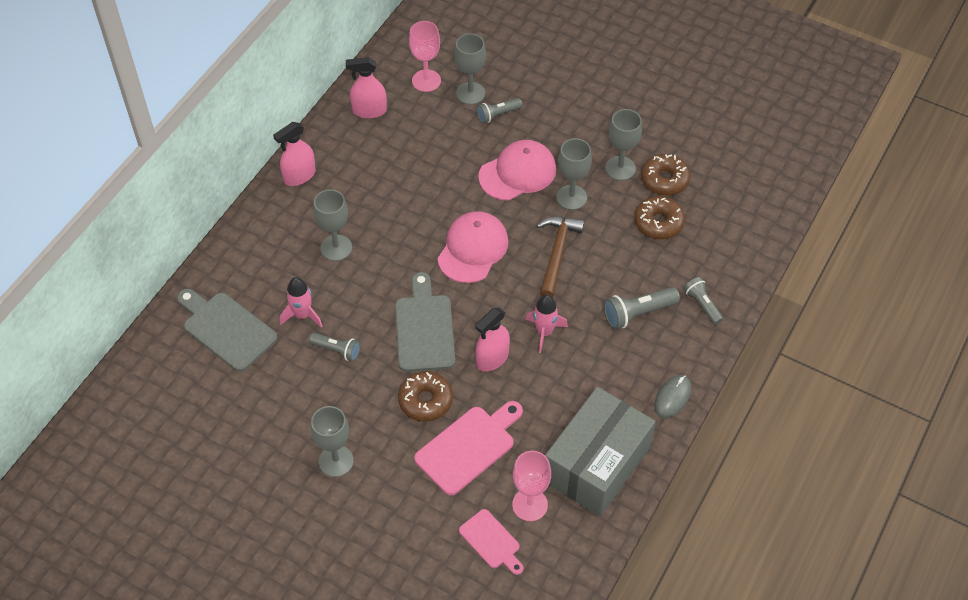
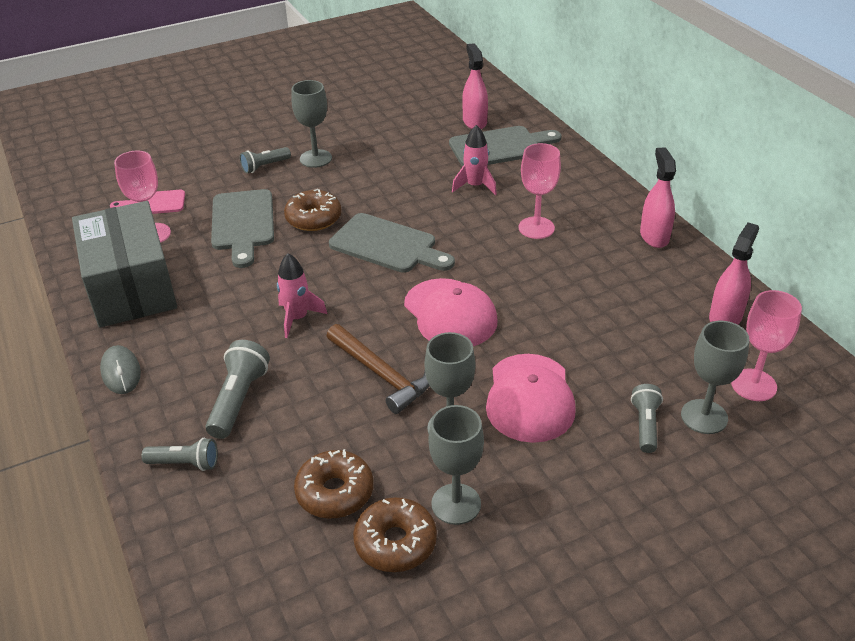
camera: 125 degrees right, 15 degrees down
(336, 248) = (536, 228): grey goblet -> pink goblet
(337, 350) = (418, 191): grey flashlight -> grey flashlight (265, 166)
(468, 447) = (243, 224): pink cutting board -> grey cutting board
(492, 358) = (309, 272): pink spray bottle -> pink spray bottle (474, 122)

